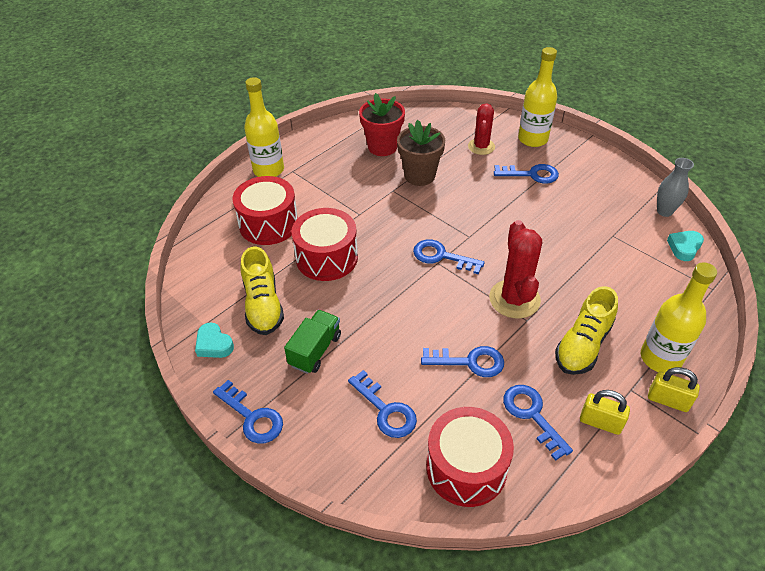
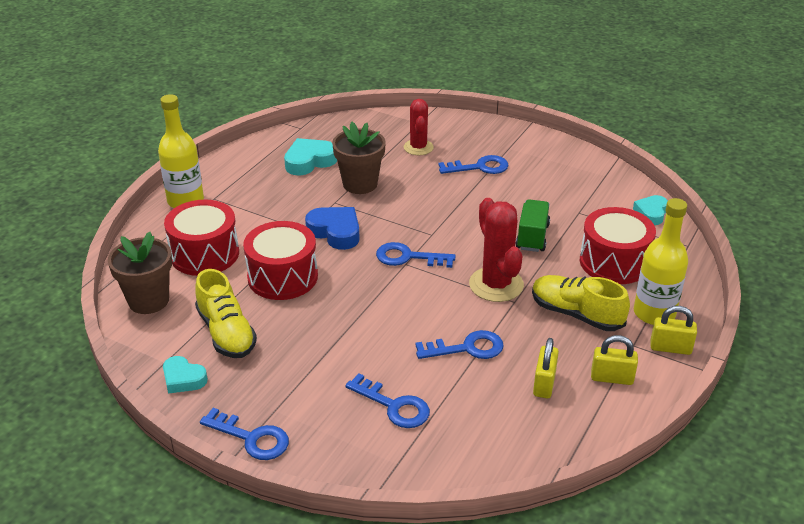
camera: 15 degrees left, 10 degrees down
(209, 261) = (148, 301): none -> brown flower pot
(315, 350) = (299, 365): green truck -> green truck (532, 237)
(382, 147) = (309, 161): red flower pot -> turquoise heart
(385, 220) = (335, 232): none -> blue heart
(466, 468) = (492, 441): red drum -> red drum (614, 262)
(532, 139) = (471, 133): yellow bottle -> none
(532, 415) = (544, 384): blue key -> yellow padlock
(583, 345) = (576, 314): yellow shoe -> yellow shoe turned 105 degrees clockwise
(664, 211) = (623, 183): grey vase -> none

